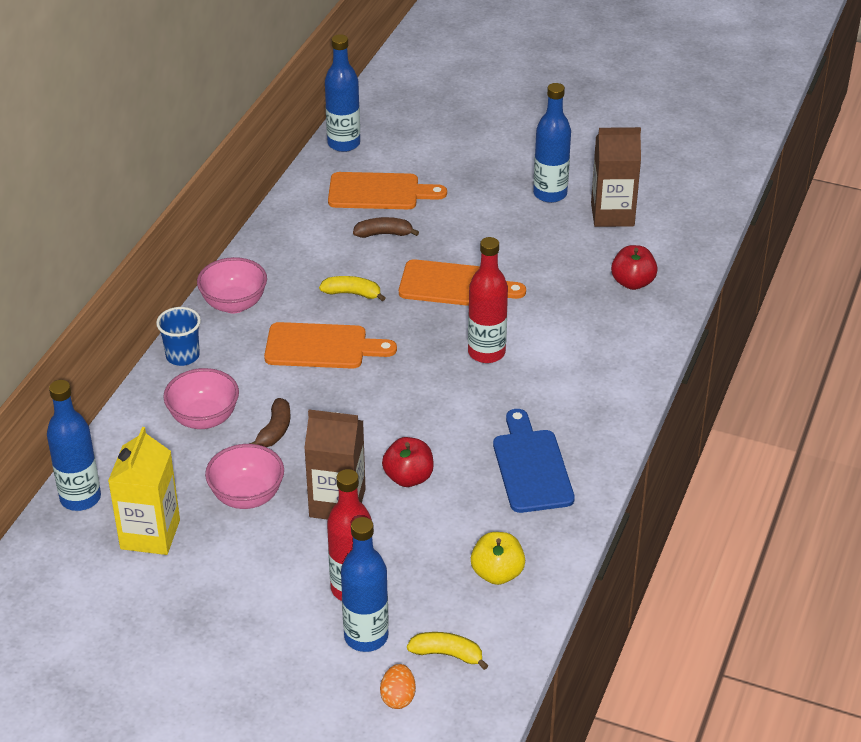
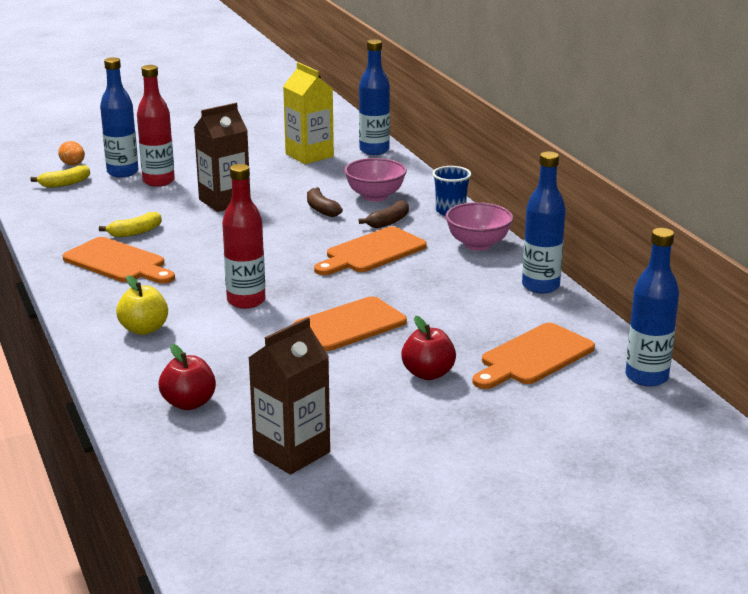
camera: 135 degrees right, 15 degrees down
(247, 496) = (284, 184): pink bowl -> none
(352, 293) = (411, 286): yellow banana -> yellow banana (135, 232)
(384, 234) = (466, 331): brown banana -> brown banana (389, 222)
(408, 477) = (197, 226): red apple -> red apple (428, 374)
(497, 573) = (75, 216): yellow apple -> yellow apple (144, 329)
(531, 467) = (118, 262): blue cutting board -> orange cutting board
(550, 194) = (383, 438): blue bottle -> blue bottle (540, 286)

